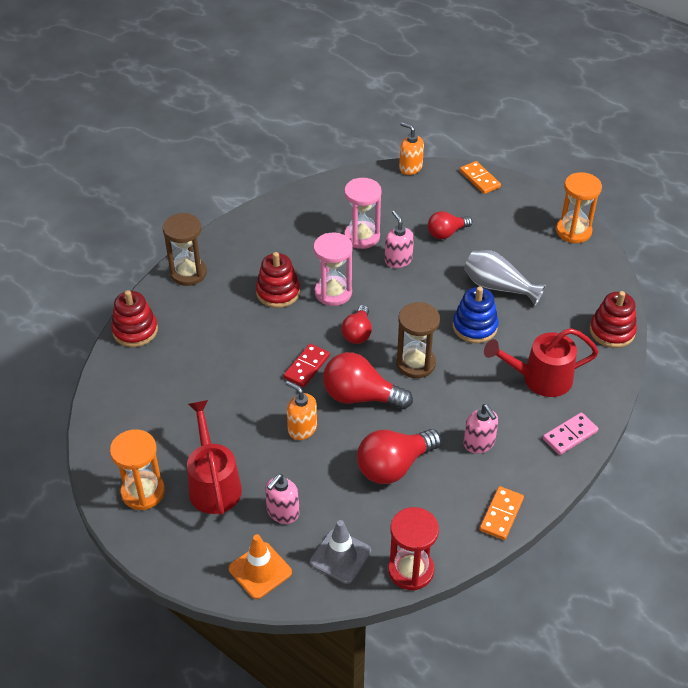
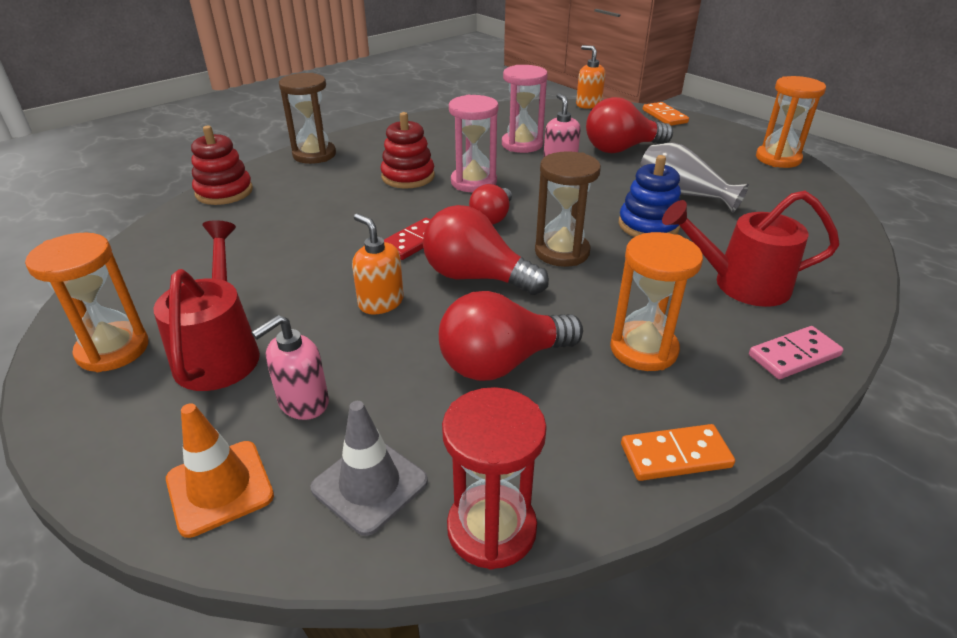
camera: 10 degrees right, 10 degrees down
(446, 233) = (621, 149): red light bulb -> red light bulb, size x1.60
(479, 443) = (643, 349): pink soap dispenser -> orange hourglass
(501, 514) = (675, 455): orange domino -> orange domino turned 45 degrees clockwise
(612, 331) = (843, 246): red stacking toy -> none

